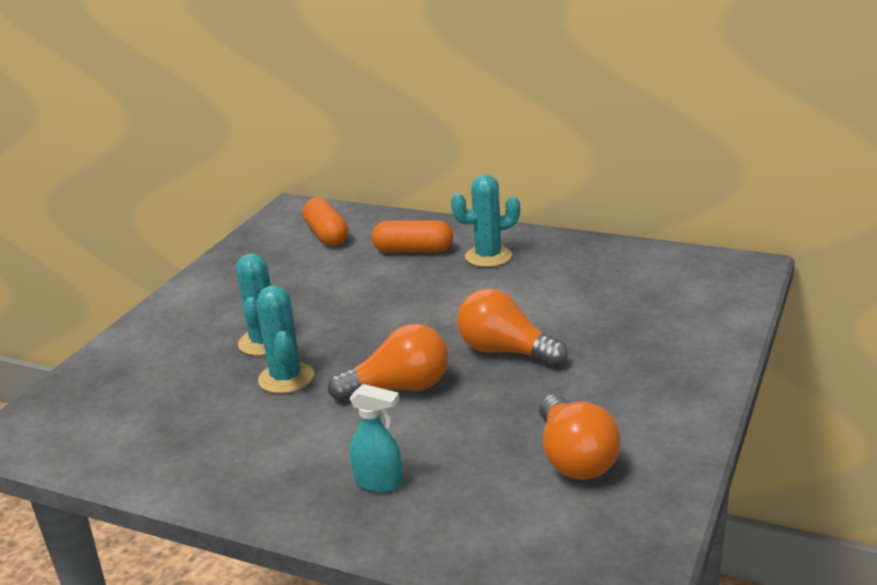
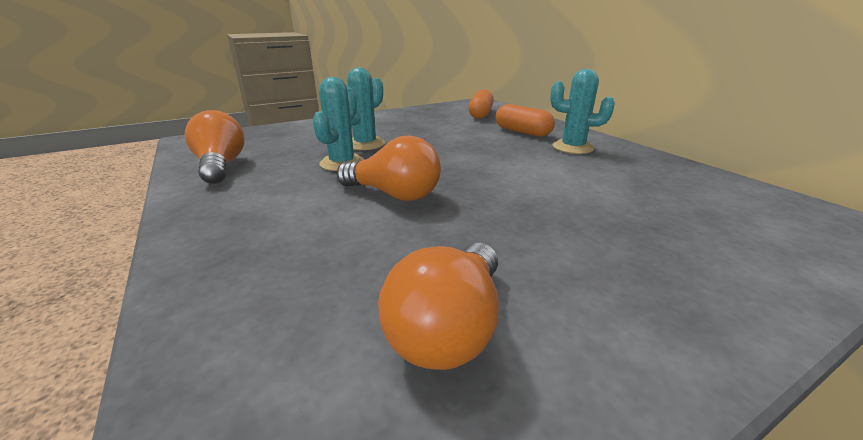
camera: 35 degrees right, 0 degrees up
(379, 482) = (267, 249): turquoise spray bottle -> none
(505, 351) = (508, 203): orange light bulb -> orange light bulb (221, 166)

